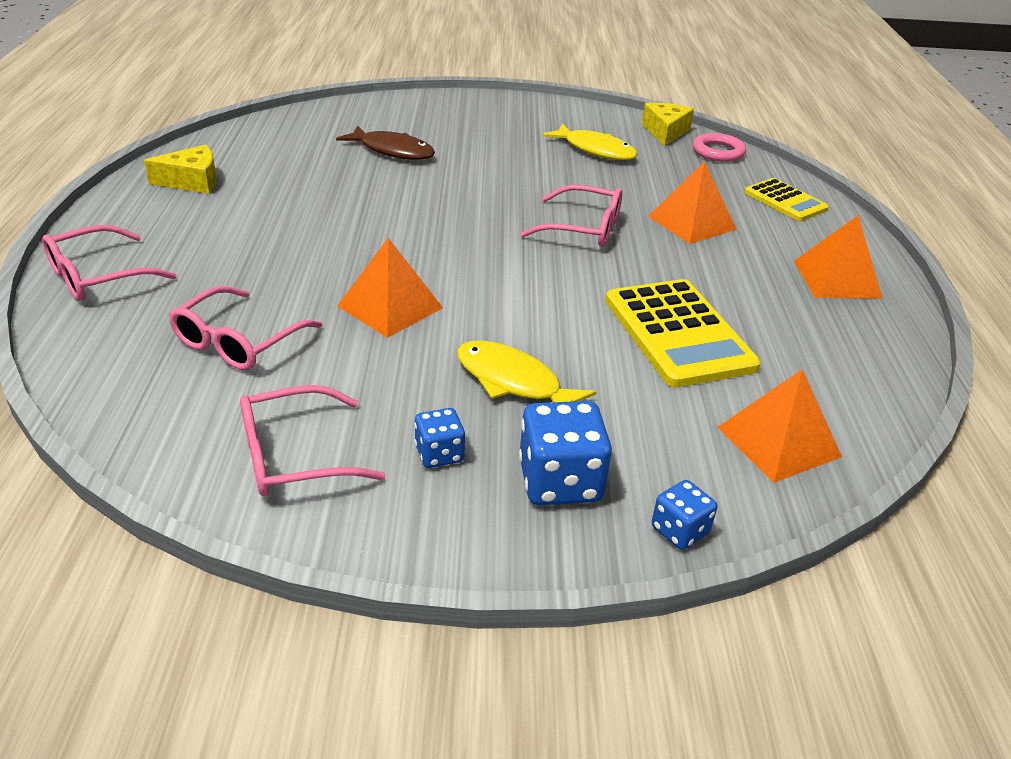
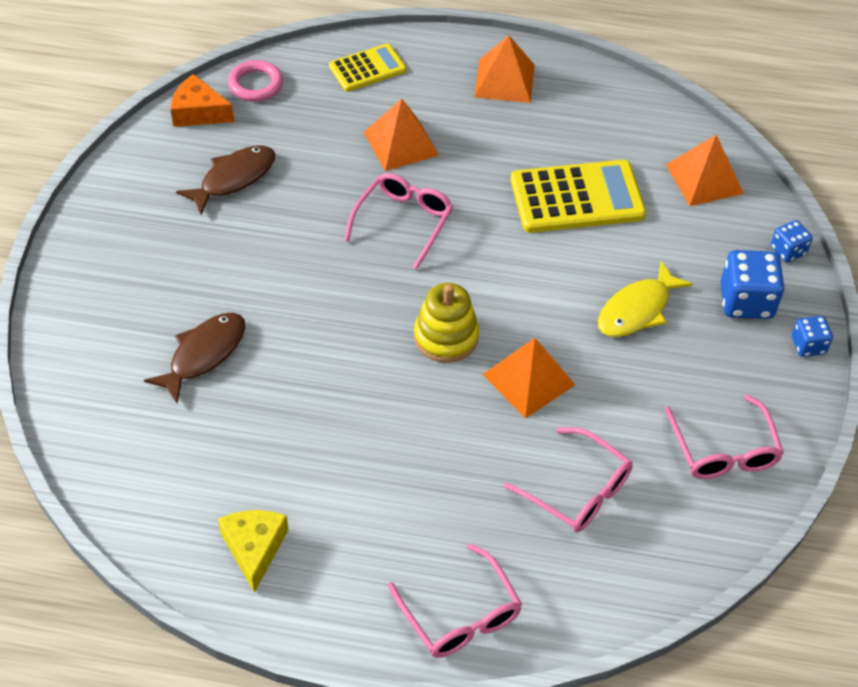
camera: 80 degrees left, 15 degrees up
(438, 257) = (446, 337): none -> yellow stacking toy
(439, 454) = (719, 364): blue dice -> blue dice (808, 345)
(595, 150) = (233, 178): yellow fish -> brown fish
(665, 132) = (198, 112): yellow cheese -> orange cheese

